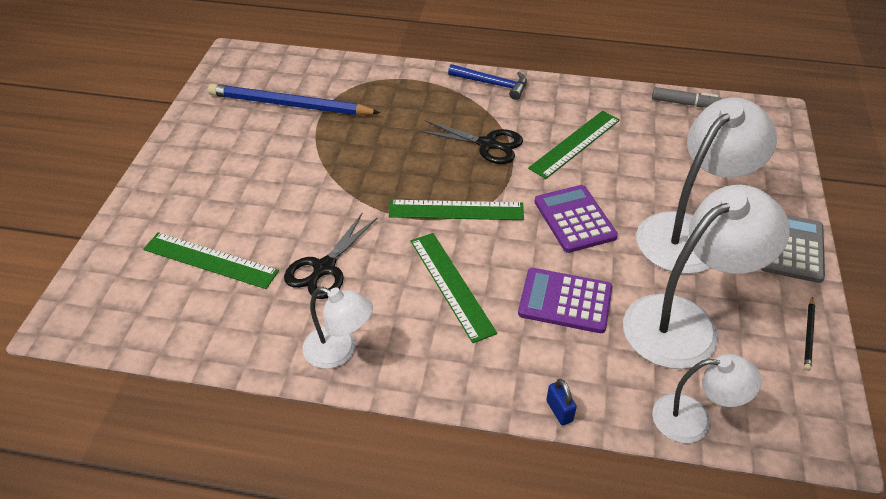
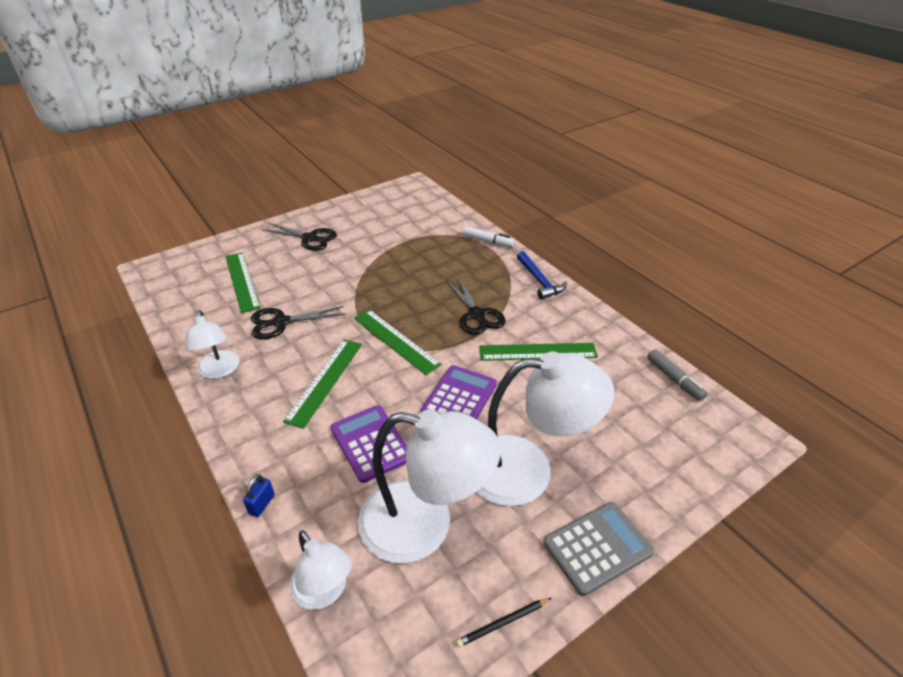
camera: 45 degrees right, 5 degrees down
(211, 172) = (310, 238): none -> black scissors
(289, 105) = (400, 226): blue pencil -> none
(398, 73) = (488, 241): none -> white marker

